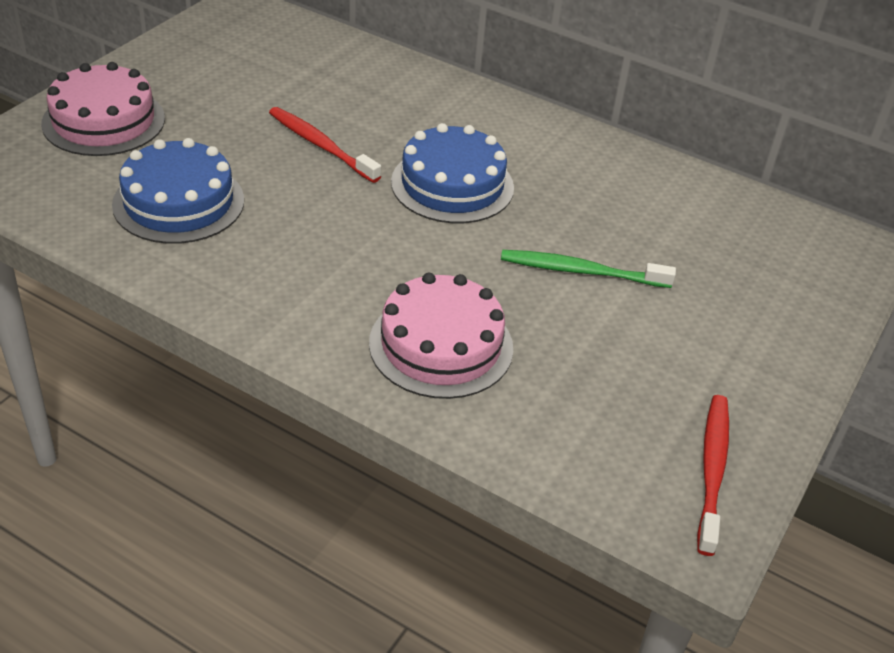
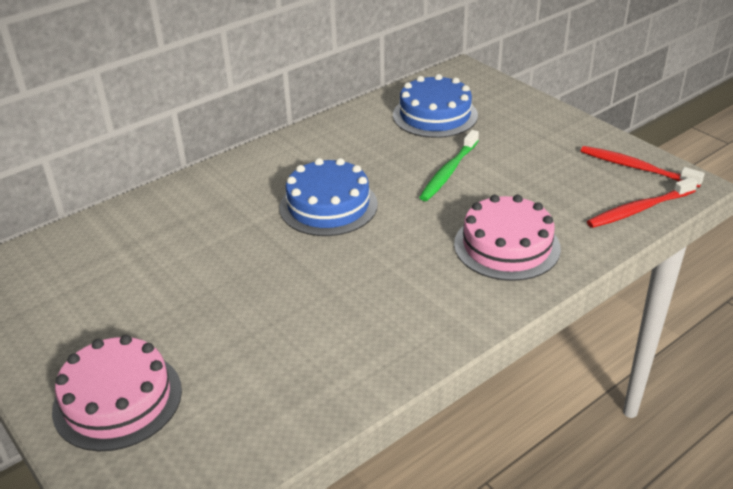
camera: 65 degrees left, 5 degrees down
(178, 202) = (280, 360): blue cake -> blue cake (435, 115)
(320, 145) = (240, 263): red toothbrush -> red toothbrush (638, 209)

